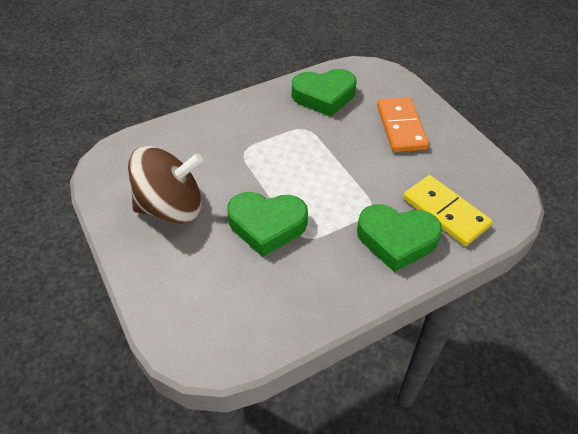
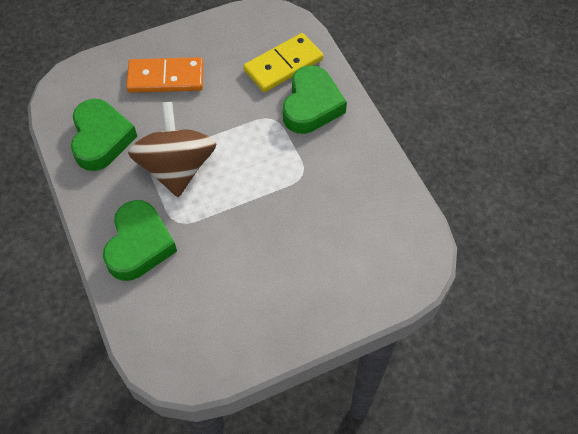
camera: 85 degrees left, 10 degrees up
(171, 207) = (253, 292): brown spinning top -> brown spinning top (176, 167)
(267, 225) = (286, 205): green heart -> green heart (139, 245)

